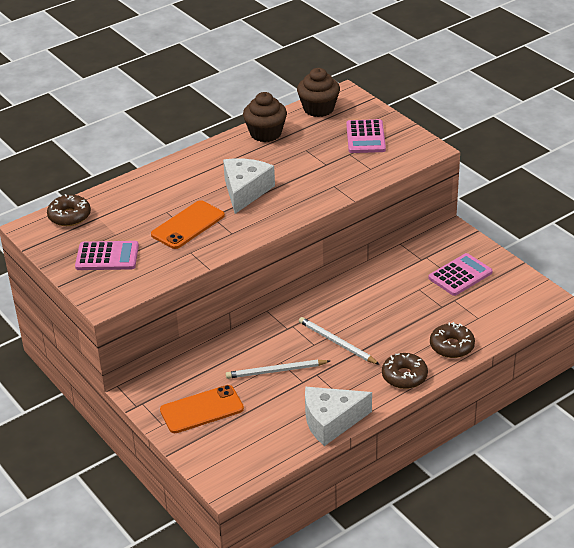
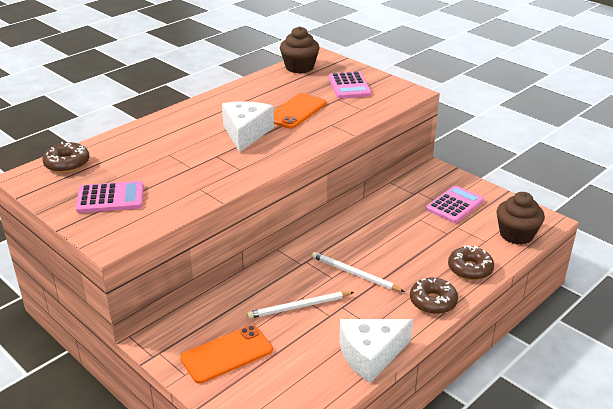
camera: 10 degrees left, 5 degrees down
(188, 225) = (193, 165): orange phone -> orange phone (296, 111)
(265, 133) = (255, 87): brown cupcake -> brown cupcake (516, 234)

